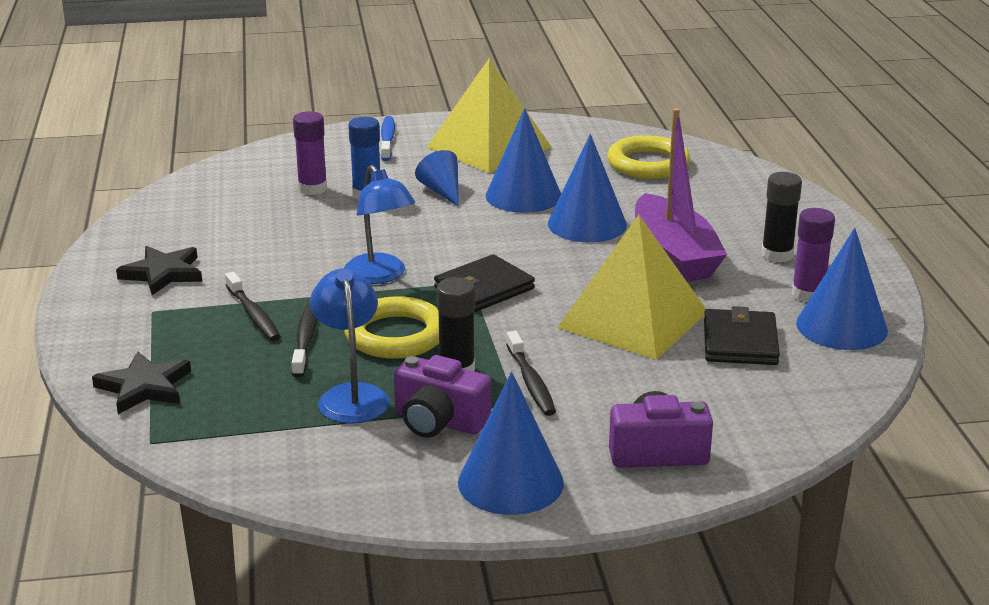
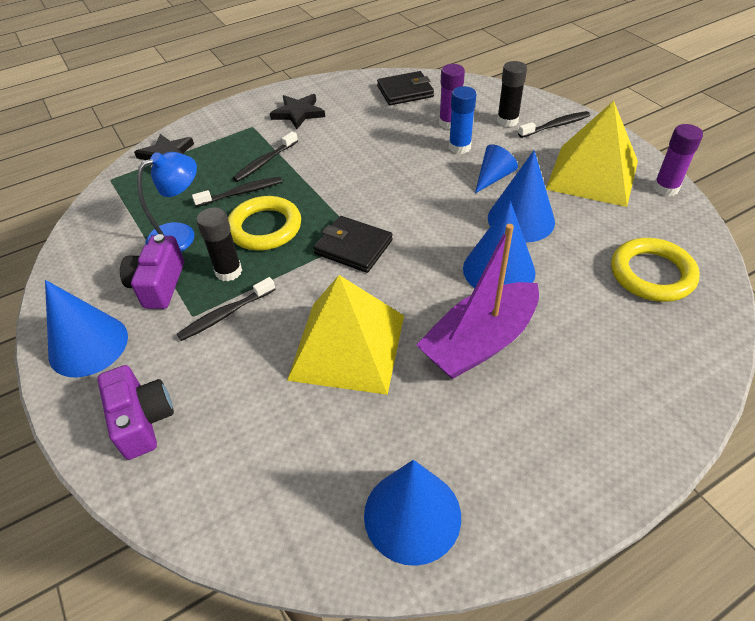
camera: 70 degrees right, 20 degrees up
(380, 276) = (343, 193): blue lamp -> none
(387, 139) = (556, 126): blue toothbrush -> black toothbrush
(740, 342) = (341, 433): black wallet -> black wallet (405, 91)
(777, 255) = (534, 421): black glue stick -> black glue stick (507, 121)
(808, 294) = (465, 468): purple glue stick -> purple glue stick (666, 188)

